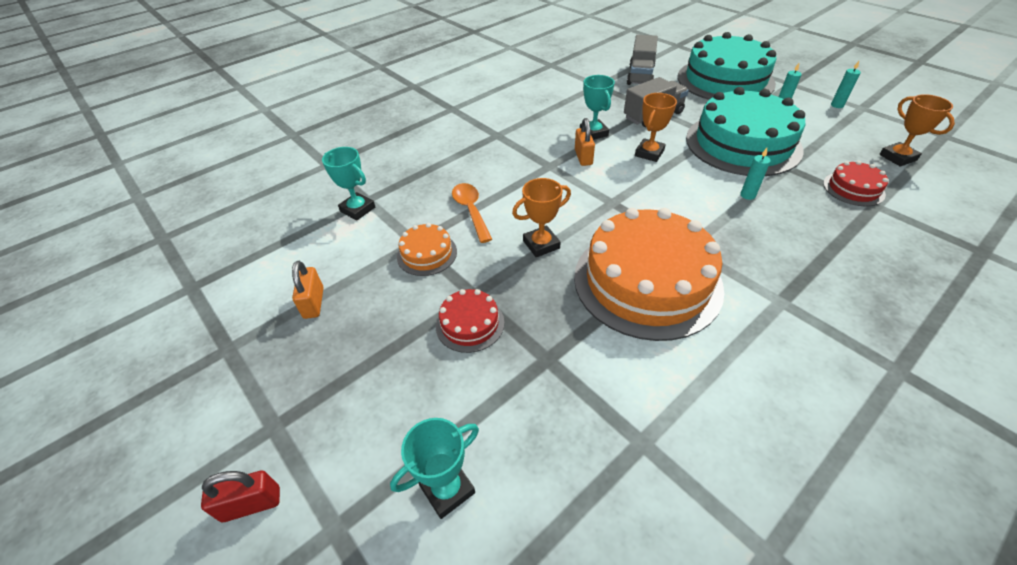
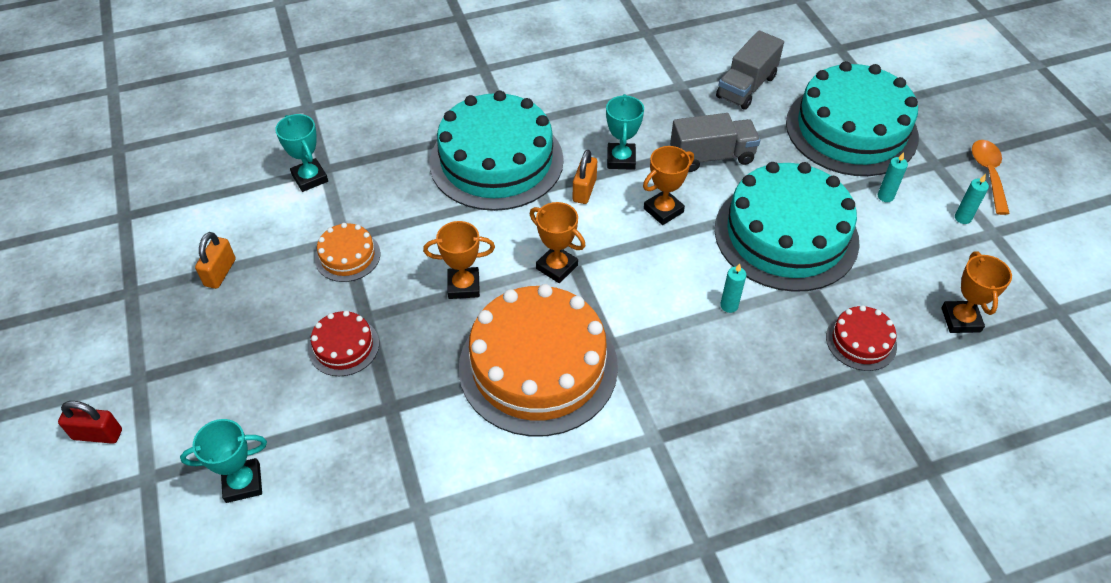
camera: 20 degrees right, 5 degrees up
(471, 210) = (419, 219): orange spoon -> orange spoon (988, 174)
(503, 157) = (496, 161): none -> turquoise cake
(603, 209) = (557, 267): none -> orange trophy

